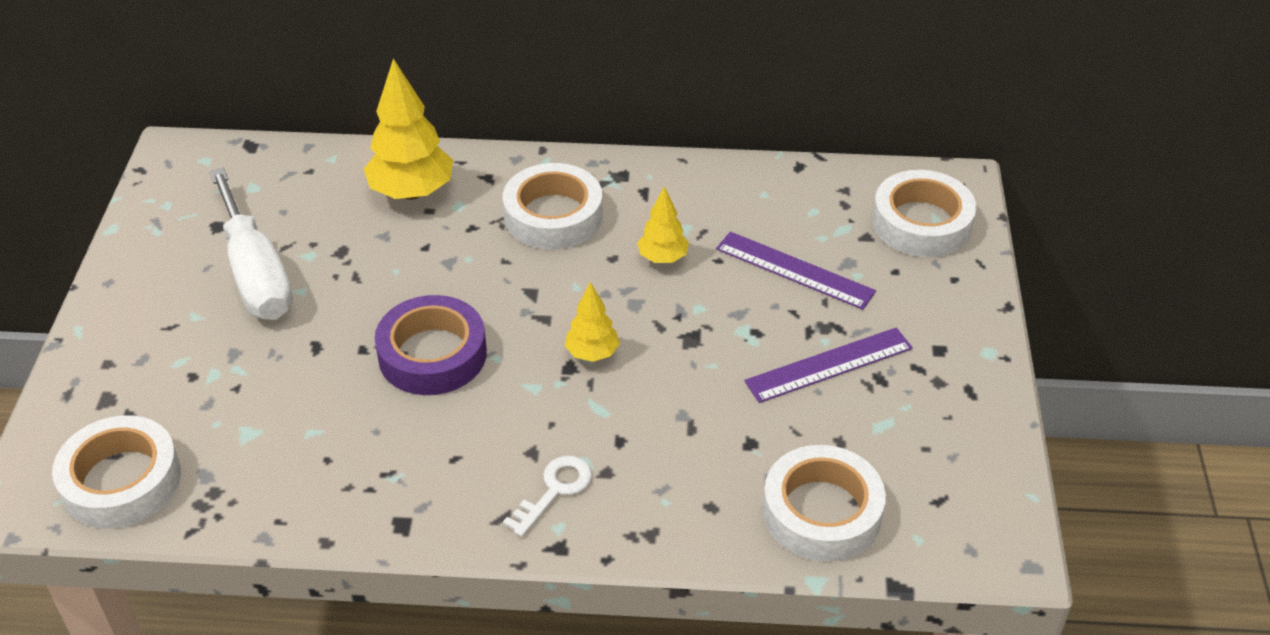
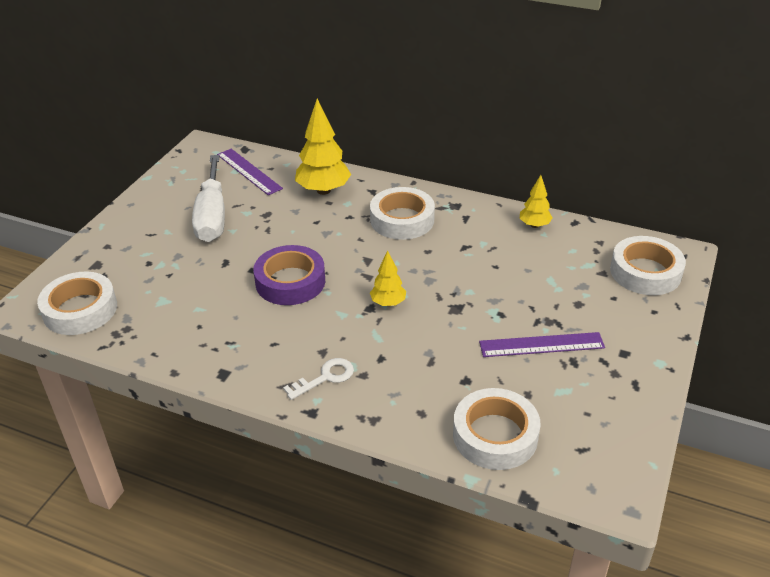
camera: 20 degrees right, 5 degrees down
(662, 258) = (459, 257): yellow tree -> yellow tree (534, 225)
(794, 270) = (544, 282): purple ruler -> purple ruler (249, 171)

